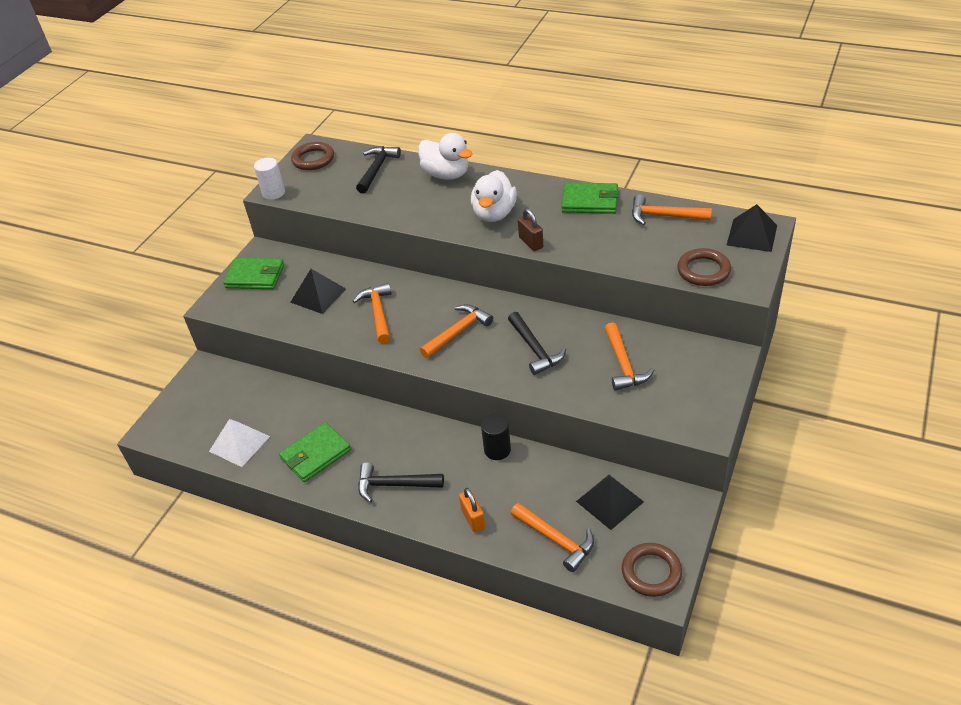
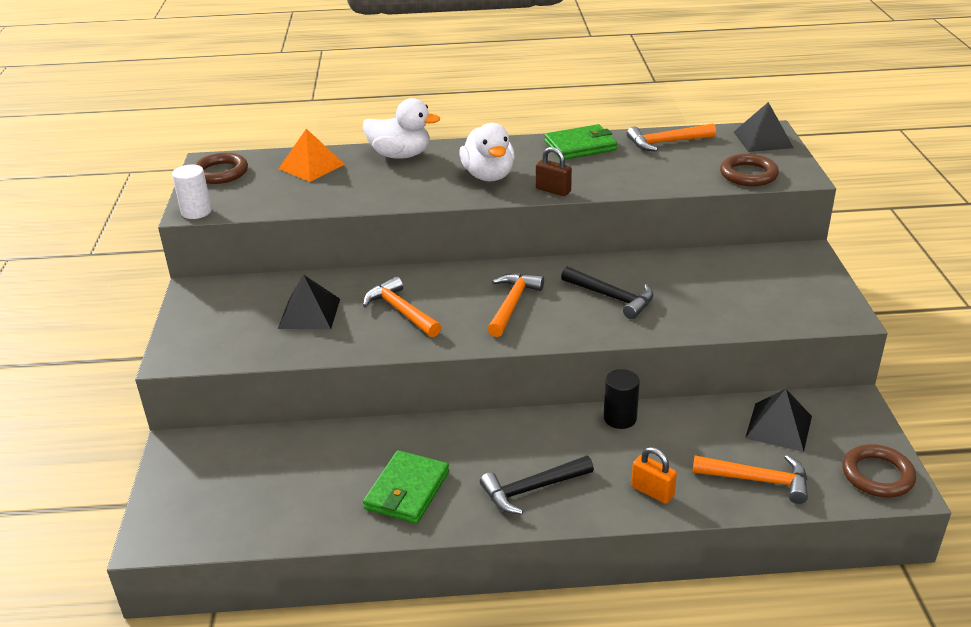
camera: 30 degrees left, 10 degrees down
(239, 444) = (294, 511): white pyramid -> none
(255, 276) = (207, 315): green wallet -> none
(377, 169) = (311, 166): black hammer -> orange pyramid
(623, 364) = (714, 286): orange hammer -> none

